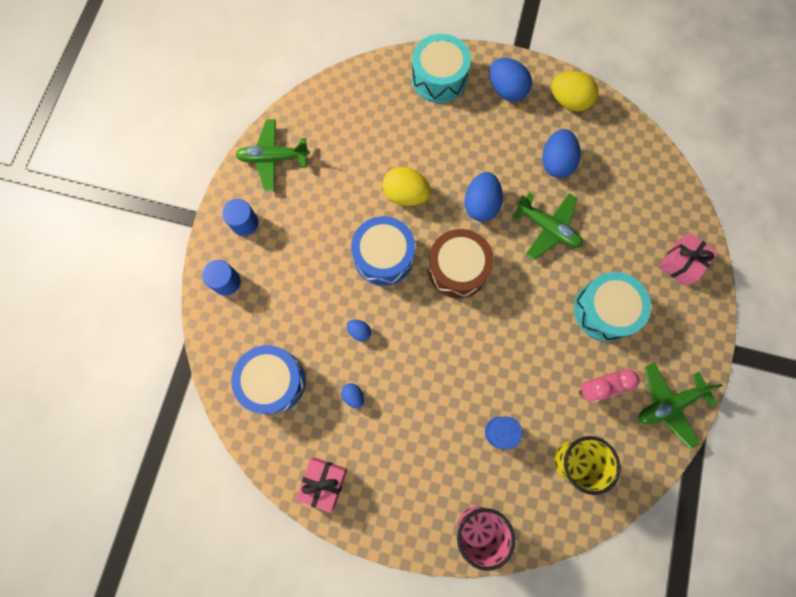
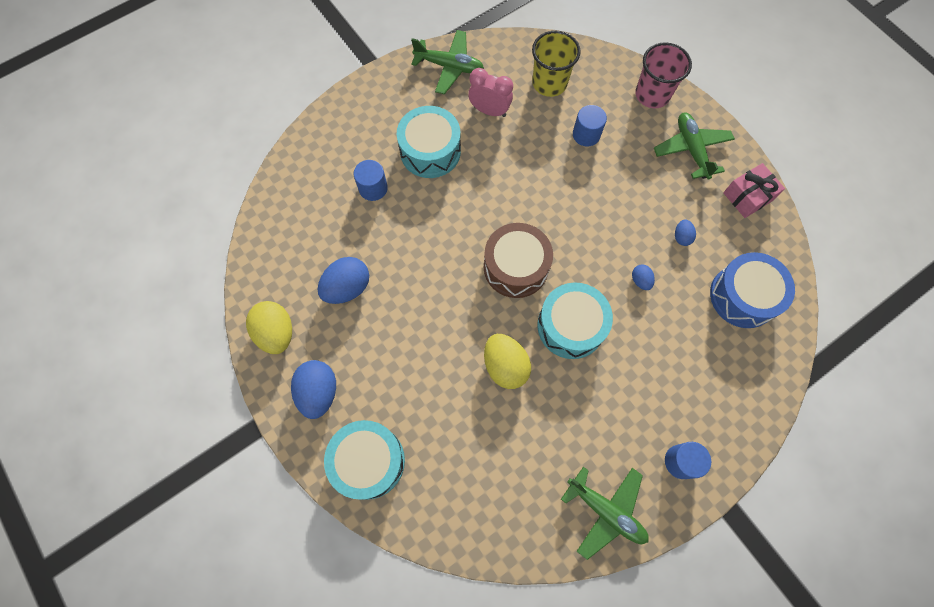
camera: 140 degrees left, 5 degrees down
(226, 282) = (734, 415): blue cylinder -> blue cylinder (373, 188)
(384, 256) = (571, 326): blue drum -> turquoise drum
(480, 204) = (447, 304): blue egg -> none
(547, 228) = (411, 241): green plane -> green plane (691, 149)
(681, 263) = (338, 138): pink gift -> none

